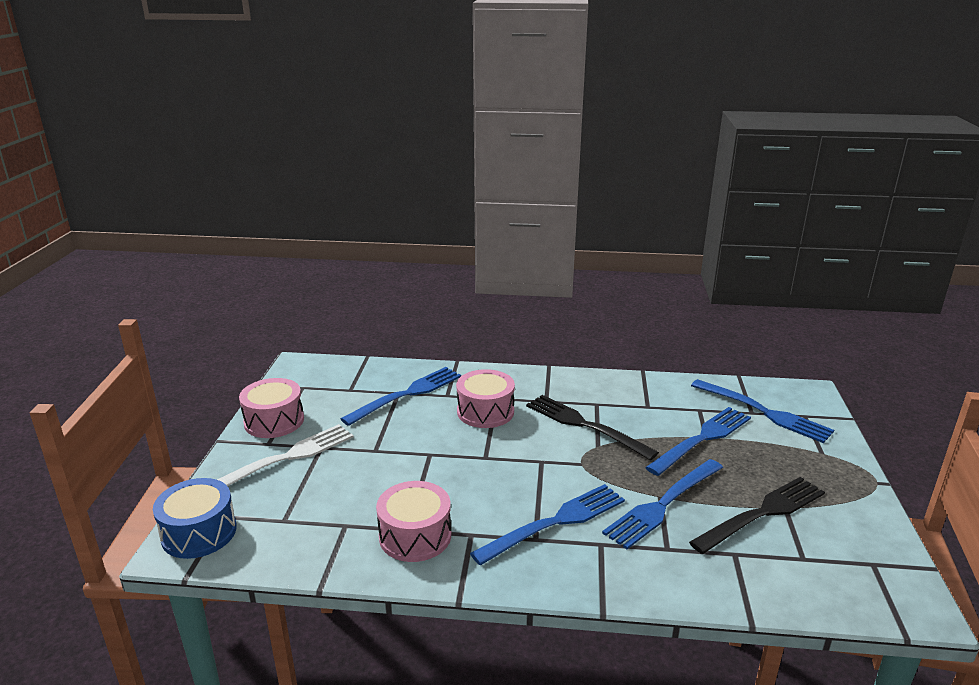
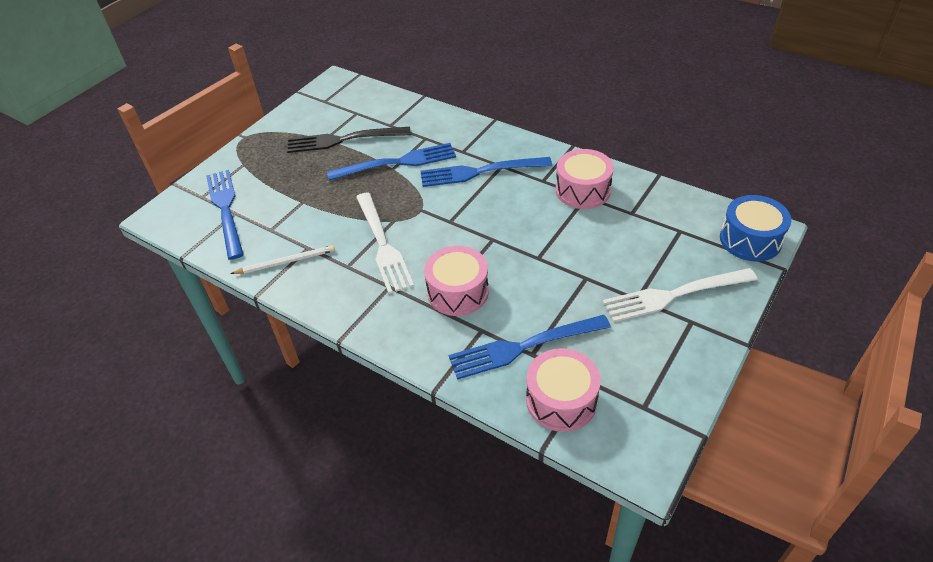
camera: 150 degrees left, 20 degrees up
(274, 421) = (683, 354): pink drum -> pink drum (561, 400)
(584, 425) = (383, 245): black fork -> white fork
(651, 393) = (286, 262): none -> white pencil
(702, 439) = (307, 201): blue fork -> none

